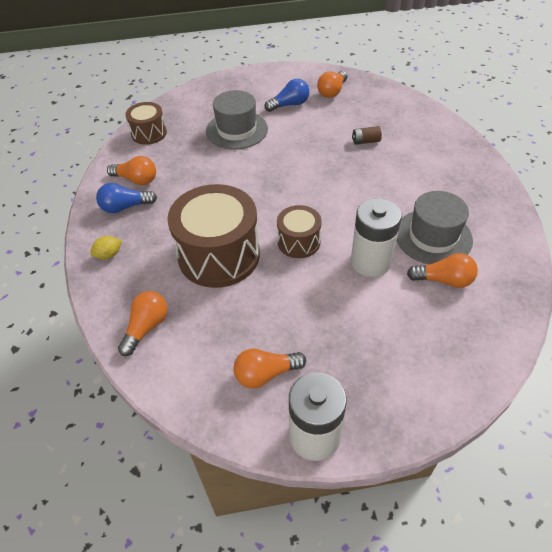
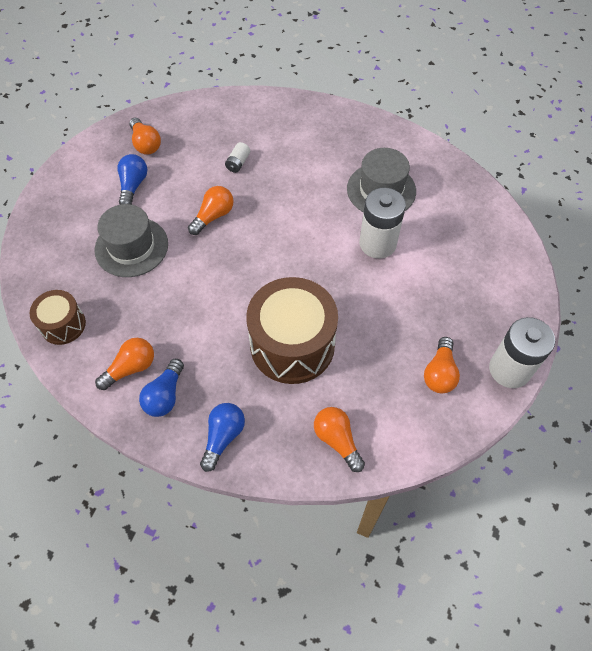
camera: 60 degrees left, 10 degrees up
(109, 255) = (223, 437): yellow lemon -> blue light bulb
(298, 242) = (321, 278): brown drum -> none
(365, 141) = (238, 163): brown battery -> white battery
(444, 280) = (426, 211): orange light bulb -> orange light bulb (213, 216)

